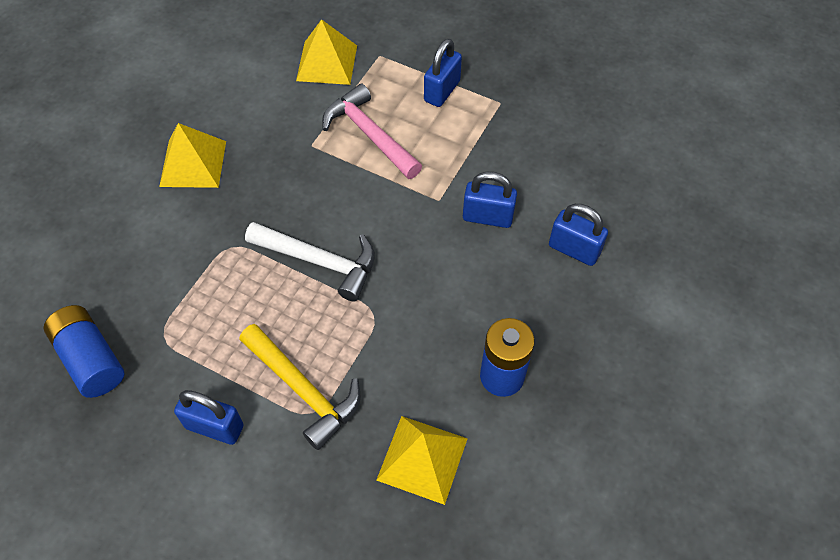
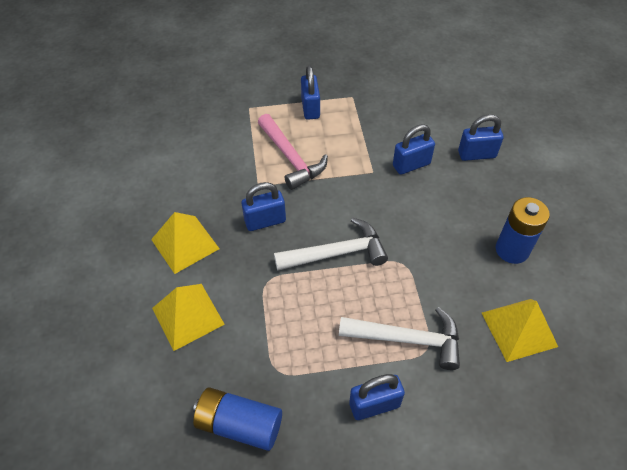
camera: 35 degrees left, 5 degrees down
(284, 186) = (265, 221): none -> blue padlock
(303, 390) = (407, 339): yellow hammer -> white hammer
(326, 62) = (217, 129): yellow pyramid -> yellow pyramid (187, 316)
(370, 135) = (291, 158): pink hammer -> pink hammer turned 135 degrees counterclockwise

